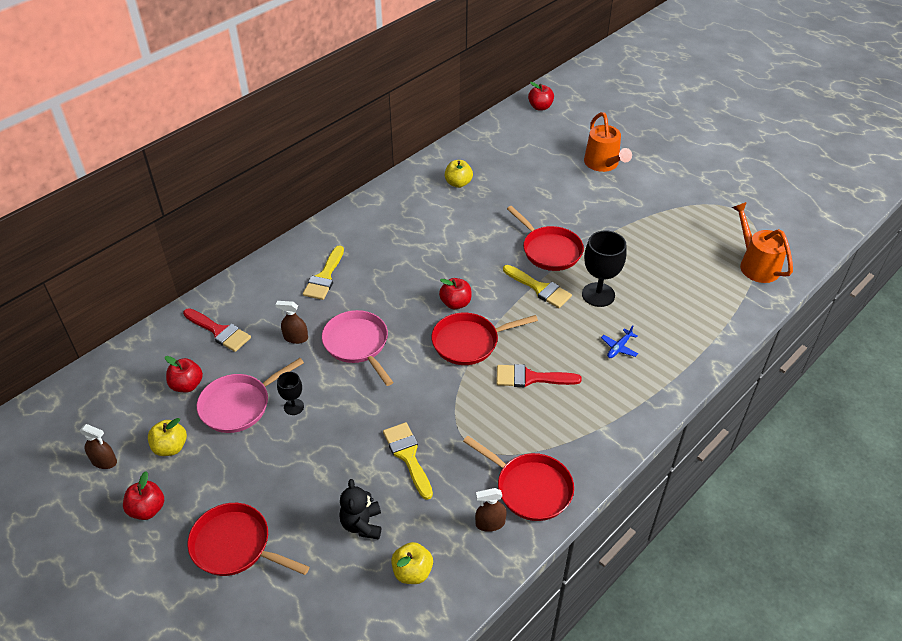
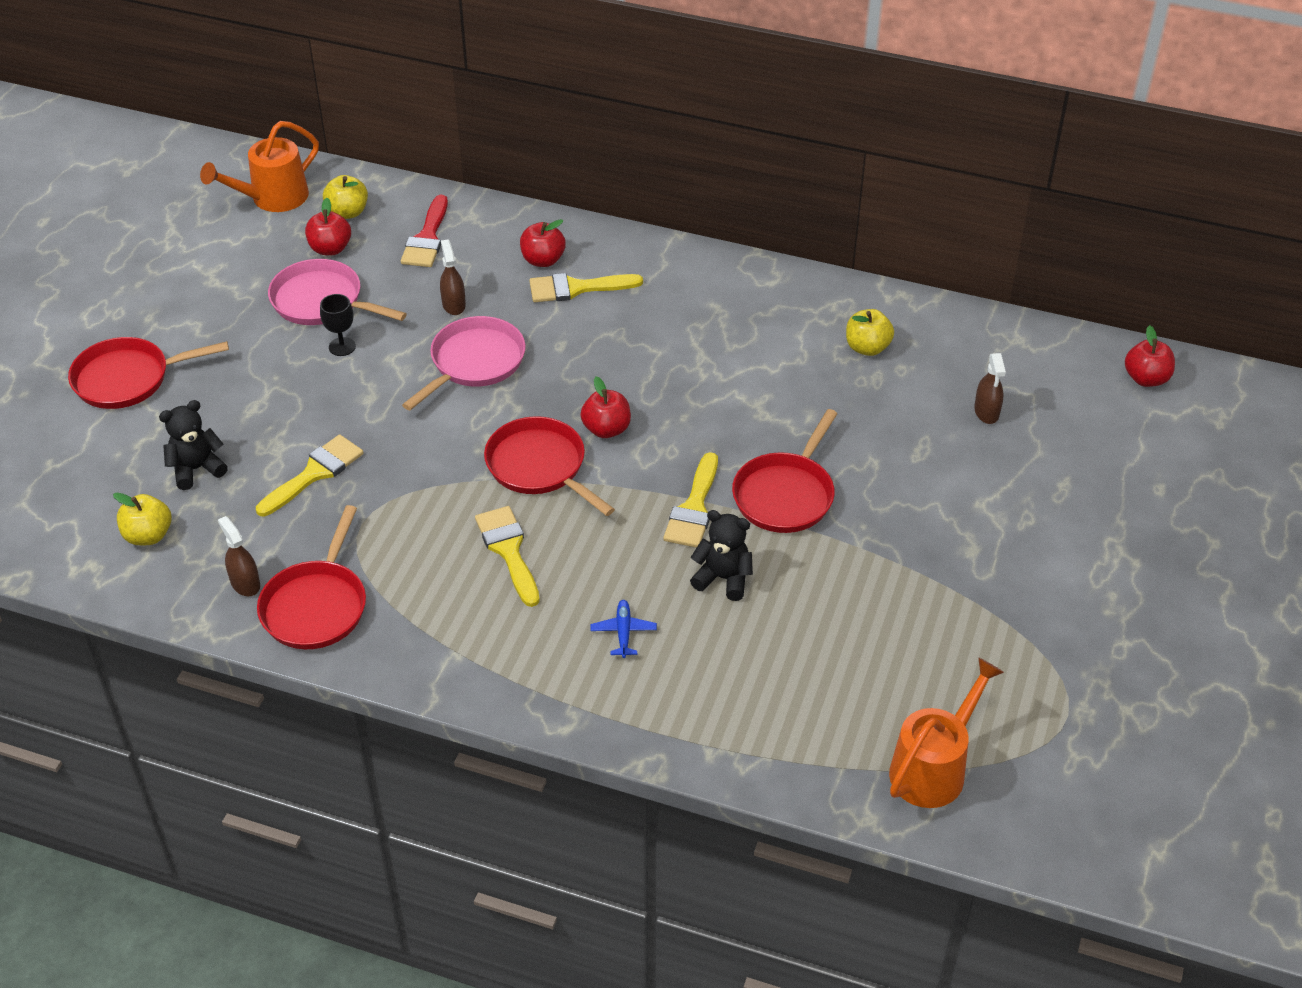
camera: 65 degrees right, 0 degrees up
(104, 461) = (195, 236): brown spray bottle -> brown spray bottle (986, 412)
(147, 509) = (147, 294): red apple -> red apple (543, 260)
(170, 447) = (236, 275): yellow apple -> yellow apple (348, 212)
(235, 545) = (128, 378): red pan -> red pan turned 105 degrees counterclockwise
(531, 378) = (508, 551): red brush -> yellow brush
(598, 294) = (723, 578): black goblet -> black teddy bear
(603, 164) = (1053, 501): orange watering can -> orange watering can (272, 198)
(619, 347) = (623, 632): blue plane -> blue plane turned 75 degrees clockwise

